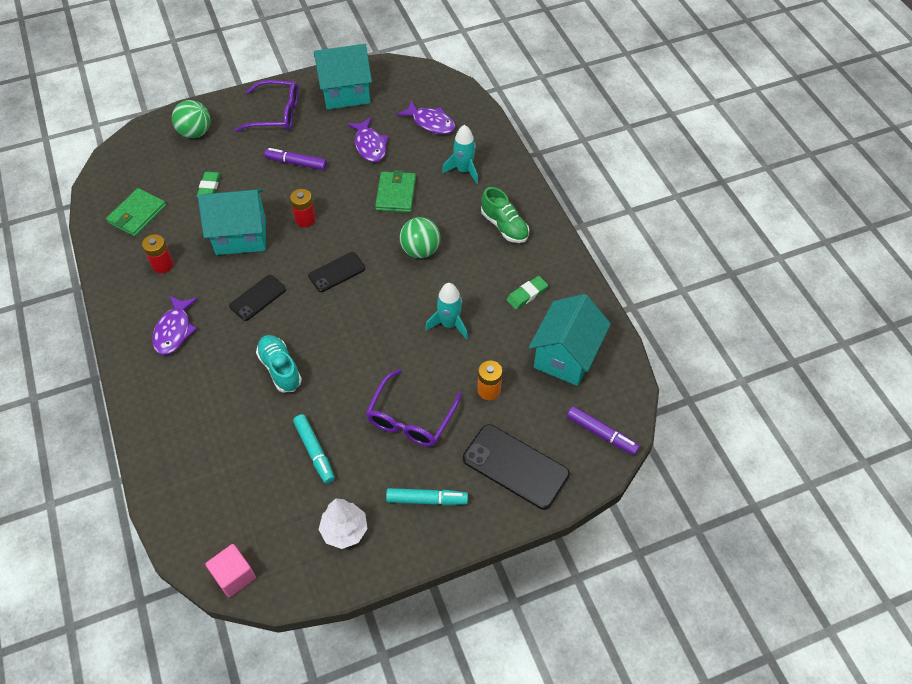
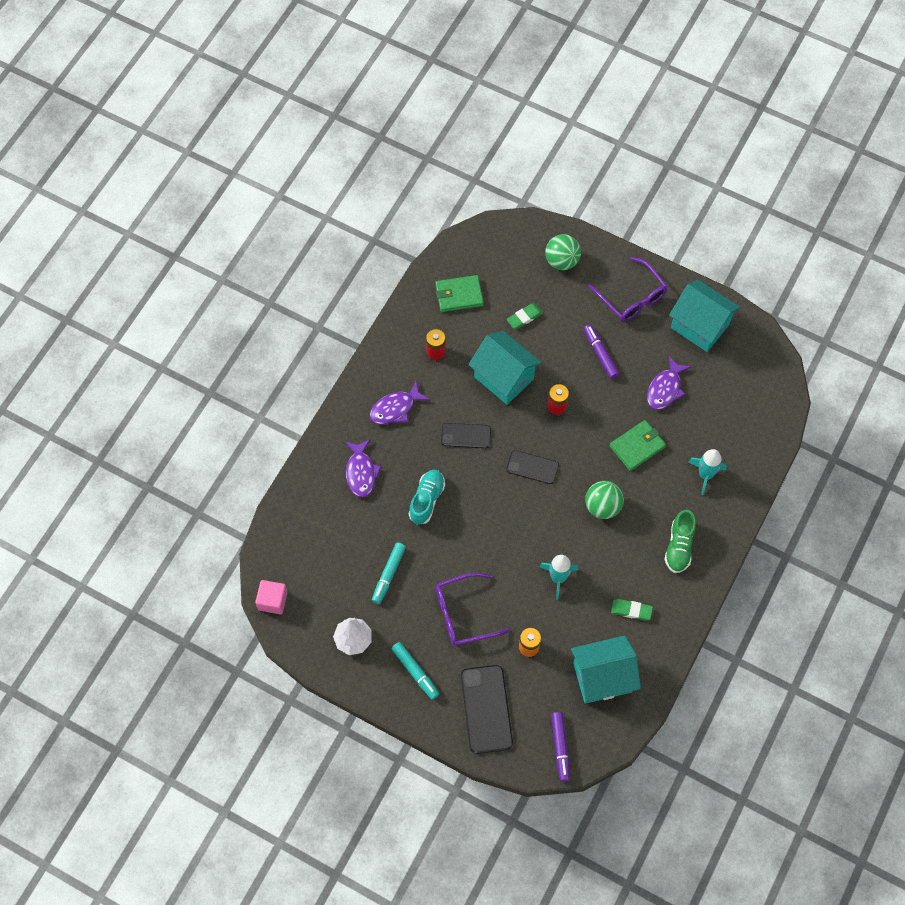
camera: 50 degrees right, 10 degrees up
(431, 123) = (730, 412): purple fish -> purple fish (361, 472)

